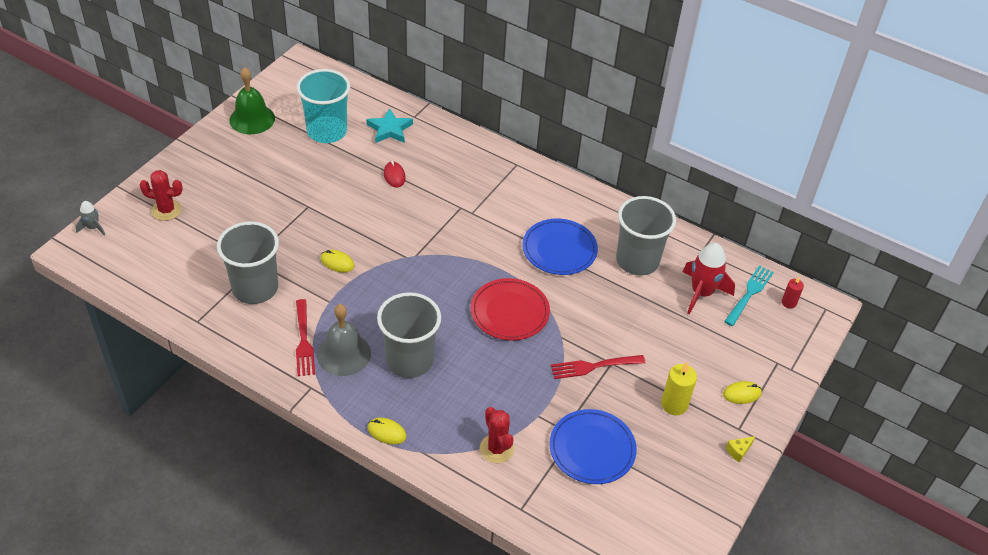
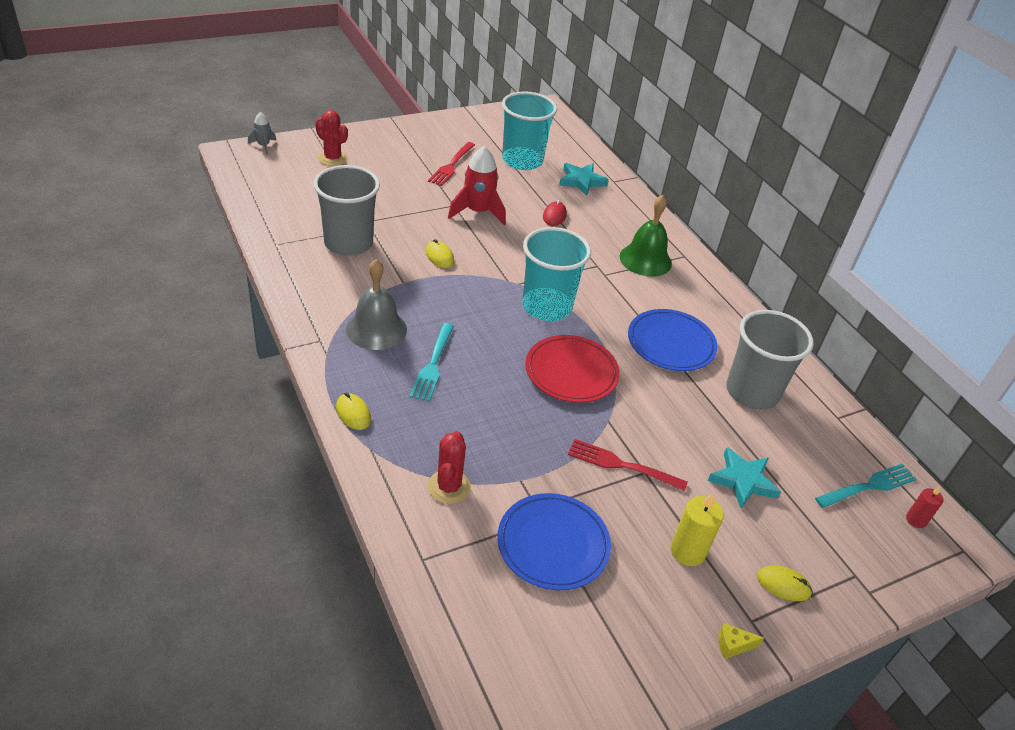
camera: 30 degrees right, 5 degrees down
(252, 119) = (465, 127): green bell -> green bell (645, 260)
(303, 340) = (351, 301): red fork -> red fork (451, 165)
(409, 360) = (433, 364): grey cup -> turquoise fork
(452, 265) = (547, 307): none -> turquoise cup
(674, 334) = (742, 481): none -> turquoise star
(701, 293) = (807, 457): red rocket -> red rocket (478, 212)

